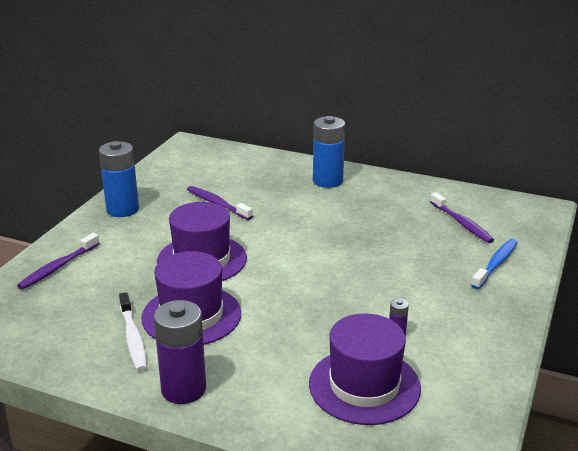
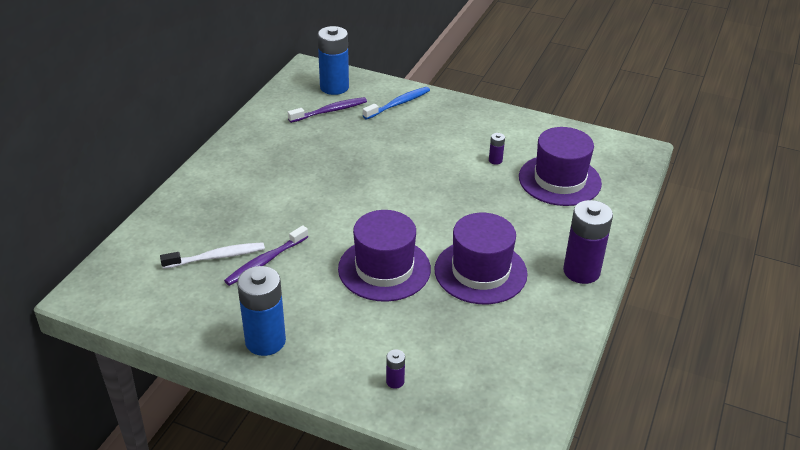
camera: 90 degrees left, 10 degrees up
(59, 267) = (395, 381): purple toothbrush -> purple battery
(133, 337) = (517, 307): white toothbrush -> white toothbrush (216, 257)
(327, 181) = (228, 181): blue battery -> blue battery (334, 87)
(495, 264) = (398, 104): blue toothbrush -> blue toothbrush turned 105 degrees clockwise

